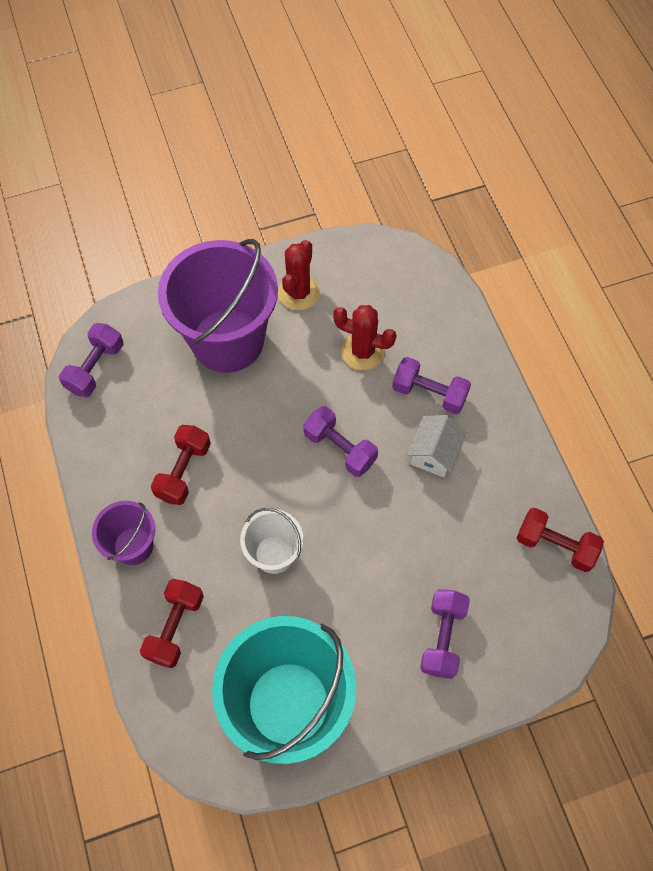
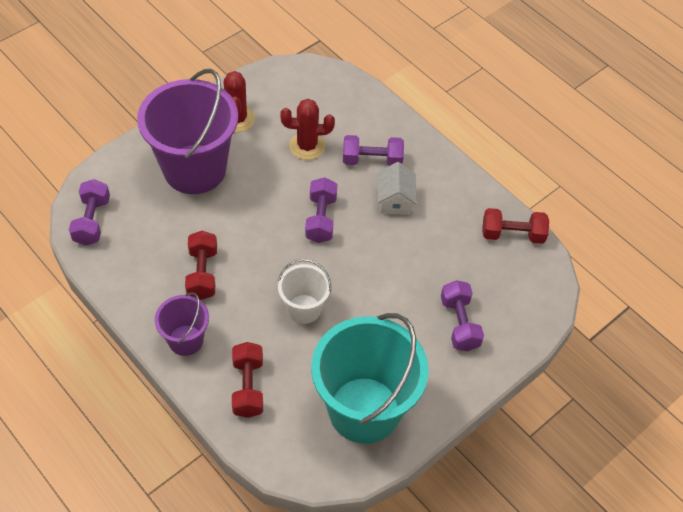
camera: 25 degrees left, 10 degrees down
(340, 448) = (321, 219): purple dumbbell -> purple dumbbell turned 75 degrees clockwise

